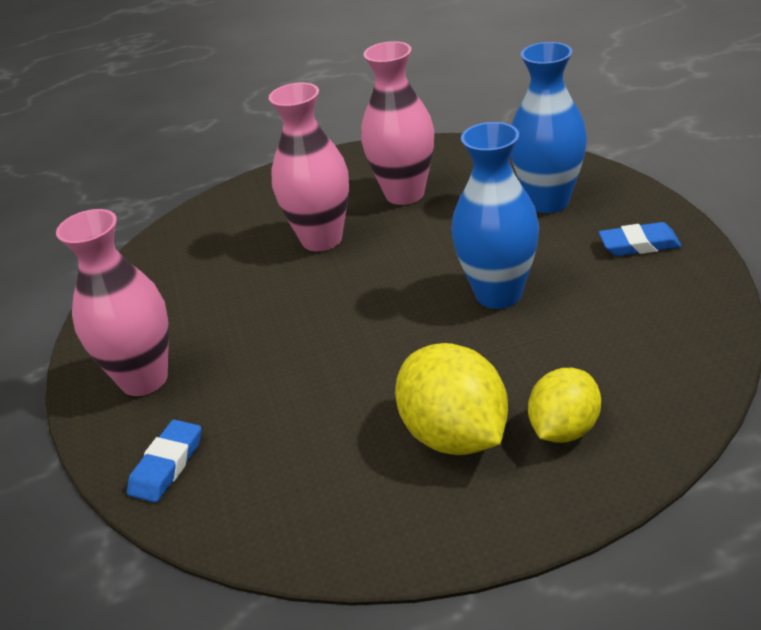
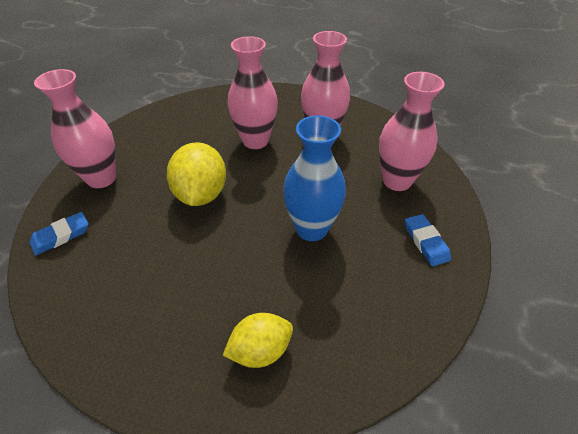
camera: 25 degrees right, 10 degrees up
(454, 435) = (200, 312): yellow lemon -> yellow lemon (201, 194)
(548, 201) = (397, 181): blue vase -> pink vase
(639, 244) = (426, 242): blue eraser -> blue eraser turned 45 degrees clockwise

